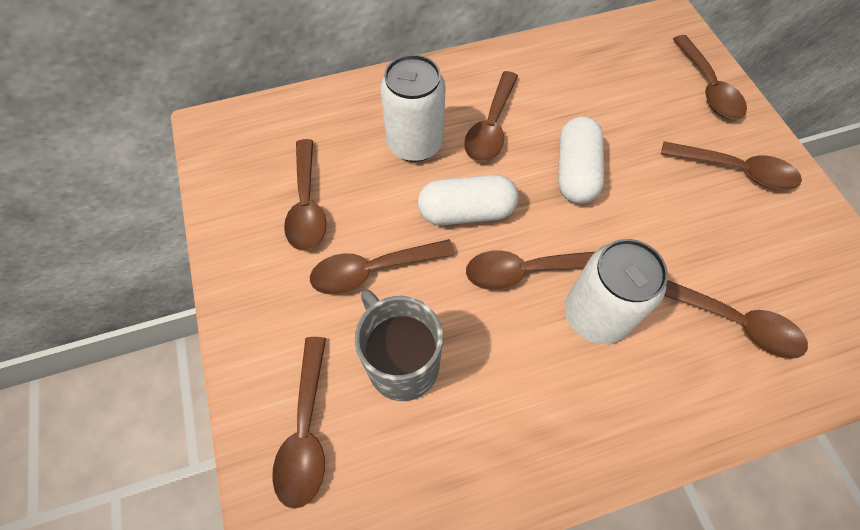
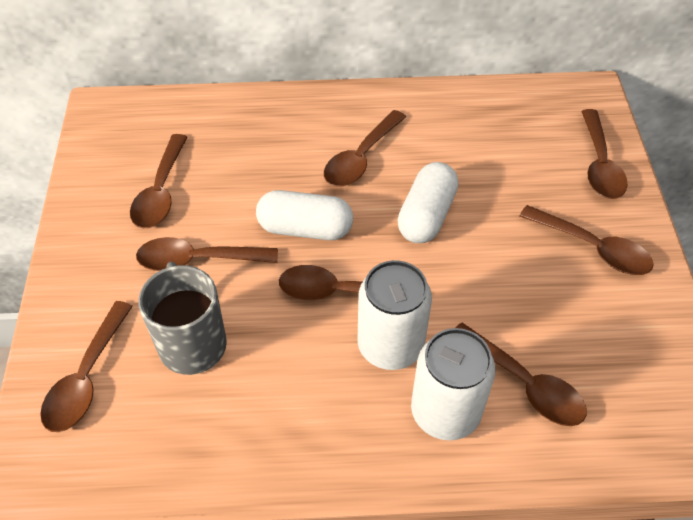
camera: 15 degrees right, 10 degrees down
(415, 144) = (281, 159): white can -> white can (445, 412)

